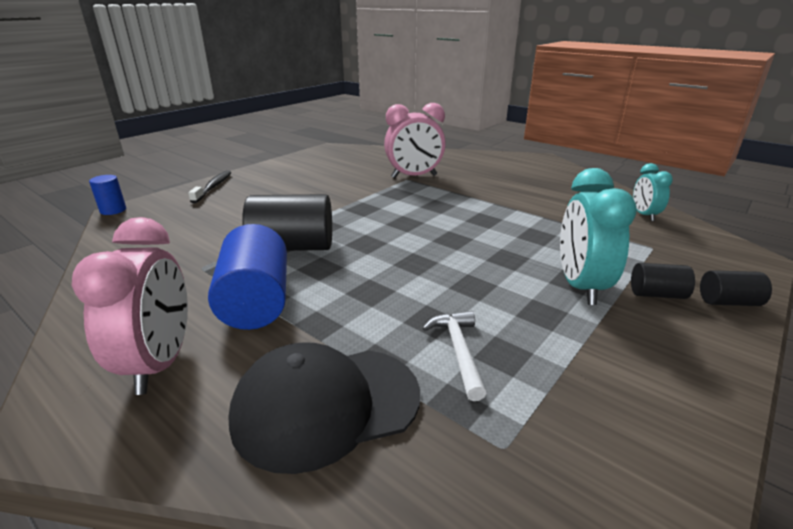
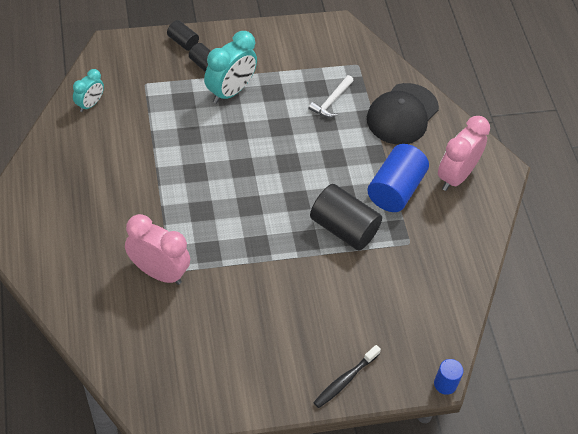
camera: 145 degrees left, 25 degrees up
(326, 405) = (402, 114): black cap -> black cap turned 105 degrees clockwise

